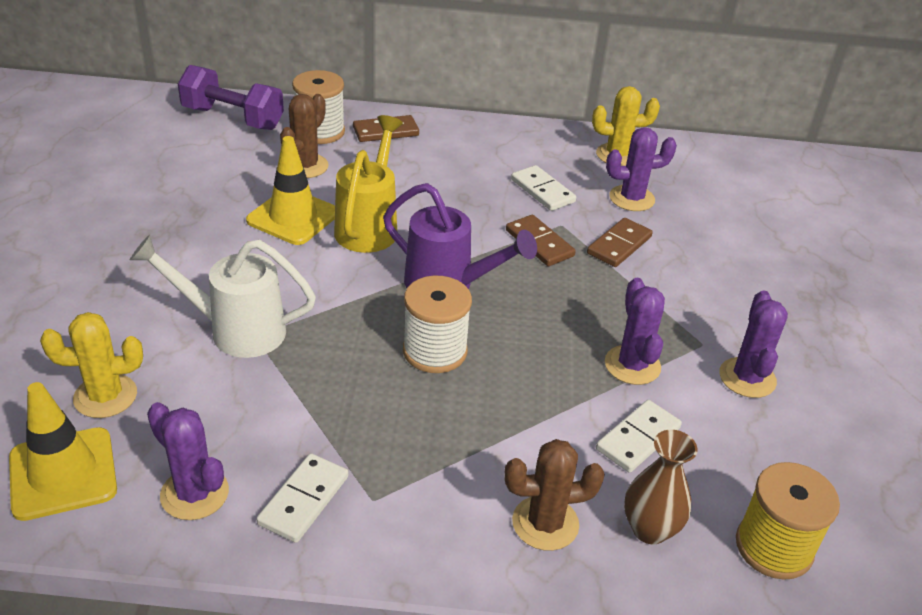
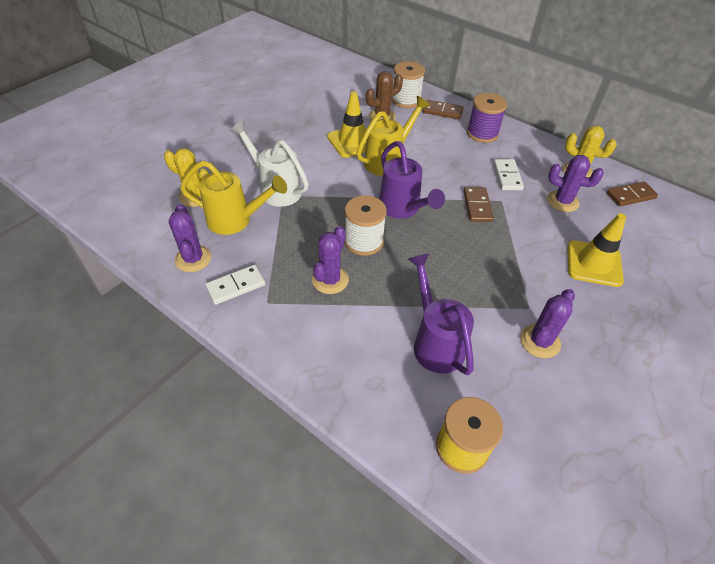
camera: 35 degrees right, 10 degrees up
(63, 473) = (151, 223): yellow traffic cone -> yellow traffic cone (594, 263)
(212, 404) = (236, 220): none -> yellow watering can
(233, 118) = (366, 79): purple dumbbell -> none
(464, 145) = (482, 133): none -> purple spool
(545, 523) = (341, 360): brown cactus -> none
(619, 245) = (527, 226): brown domino -> brown domino (630, 196)
(632, 365) = (470, 299): purple cactus -> purple cactus (330, 280)
(638, 438) = (435, 342): white domino -> purple watering can
(649, 529) = (395, 395): brown vase -> none

